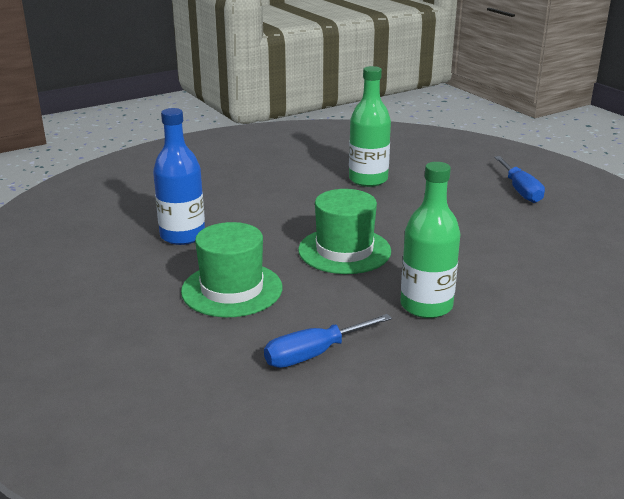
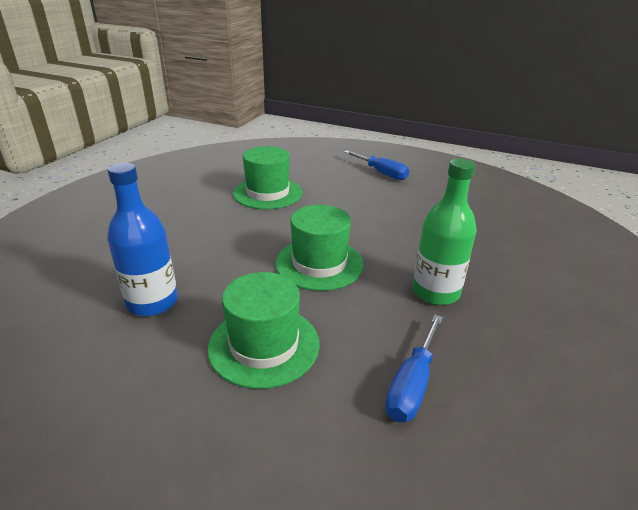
camera: 35 degrees left, 5 degrees up
(368, 180) = (267, 193): green bottle -> green hat

